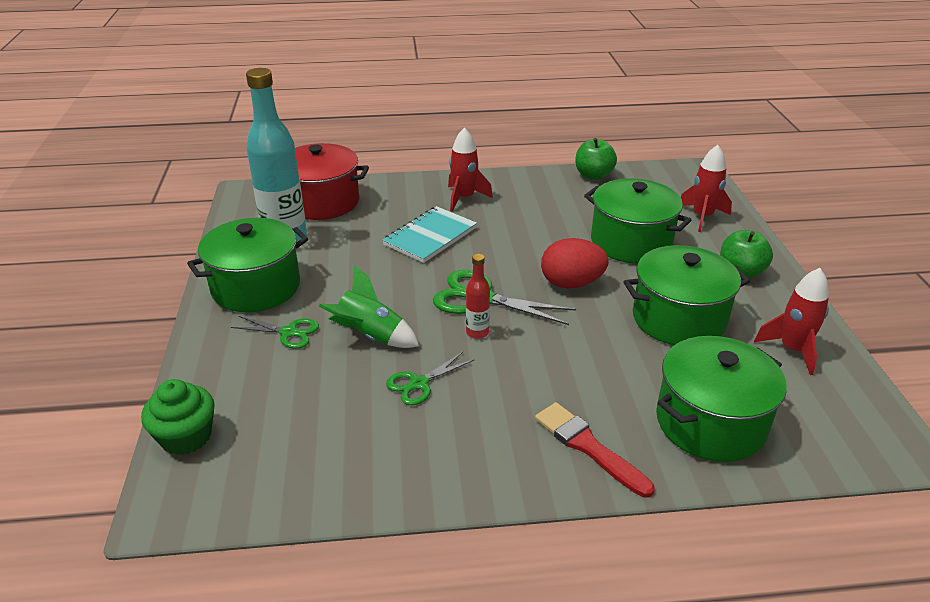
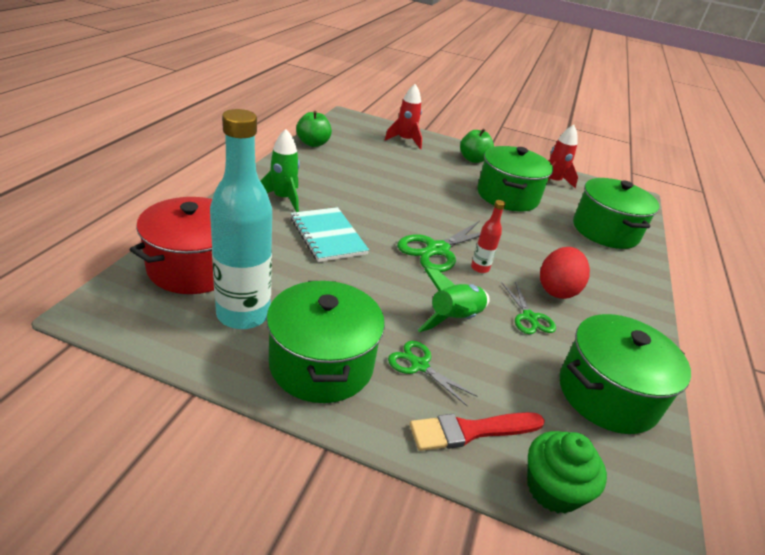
camera: 70 degrees left, 0 degrees up
(288, 332) = (419, 365): green scissors -> green scissors turned 90 degrees counterclockwise
(464, 198) = (283, 199): red rocket -> green rocket
(571, 283) = (445, 210): red egg -> red egg (557, 290)
(588, 447) = (616, 277): red brush -> red brush (471, 431)
(631, 242) = (413, 171): green pot -> green pot (607, 394)

